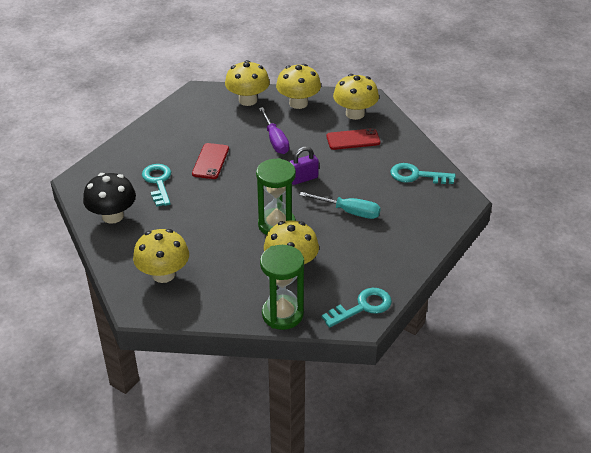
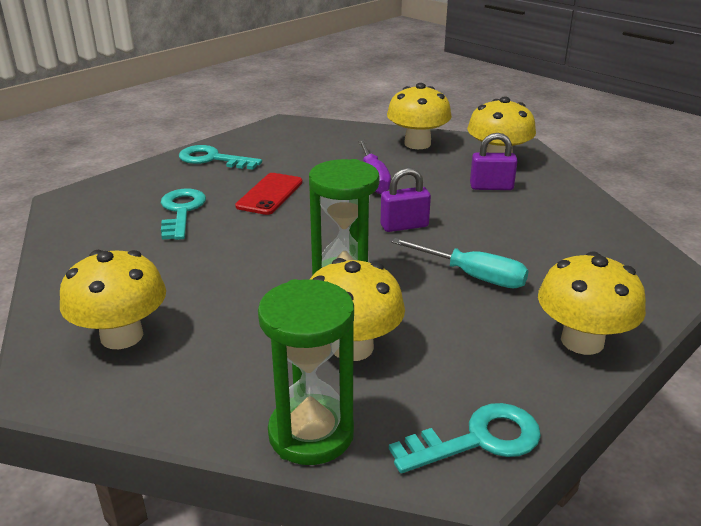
camera: 10 degrees right, 10 degrees down
(112, 216) = (90, 245): black mushroom -> none
(248, 100) = (347, 136): yellow mushroom -> yellow mushroom (582, 341)
(353, 139) = (491, 187): red phone -> purple padlock
(416, 175) = (592, 238): turquoise key -> turquoise key (213, 159)

